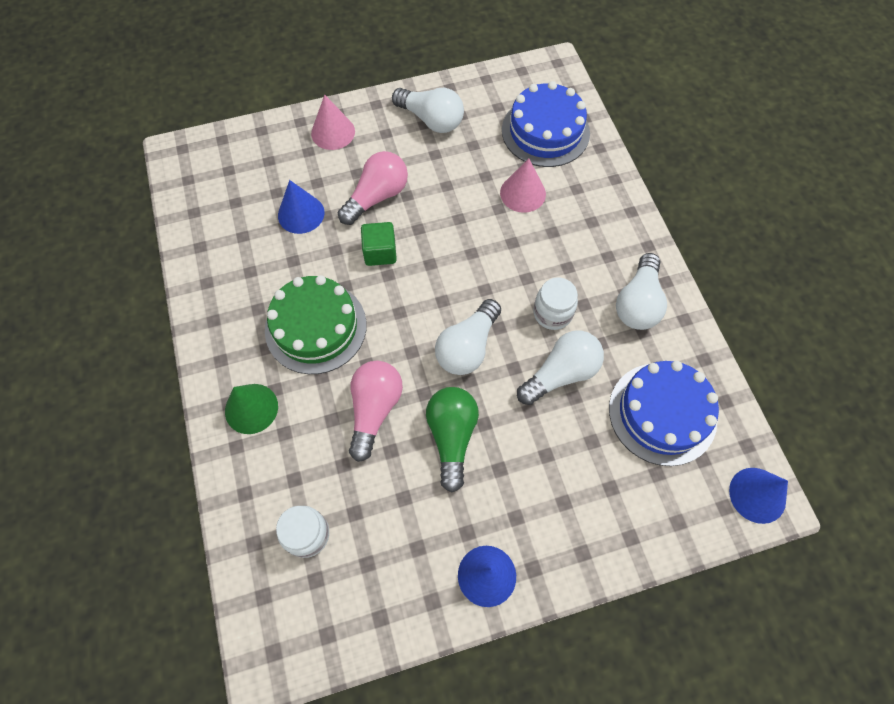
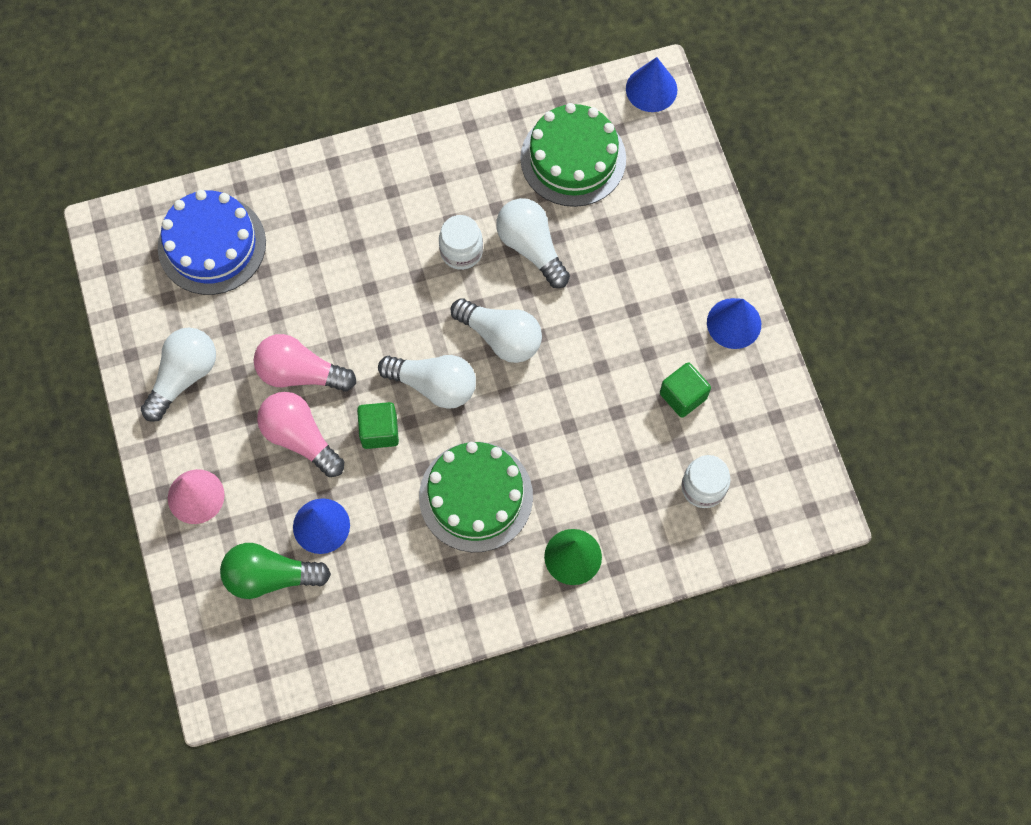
camera: 90 degrees left, 5 degrees up
(374, 410) = (573, 429): pink light bulb -> pink light bulb (300, 373)
(405, 517) = (683, 396): none -> green cube
(452, 437) = (601, 353): green light bulb -> green light bulb (270, 576)
(523, 193) = (302, 274): pink cone -> none
(638, 303) = (450, 167): white light bulb -> white light bulb (434, 385)
(662, 413) = (573, 158): blue cake -> green cake

